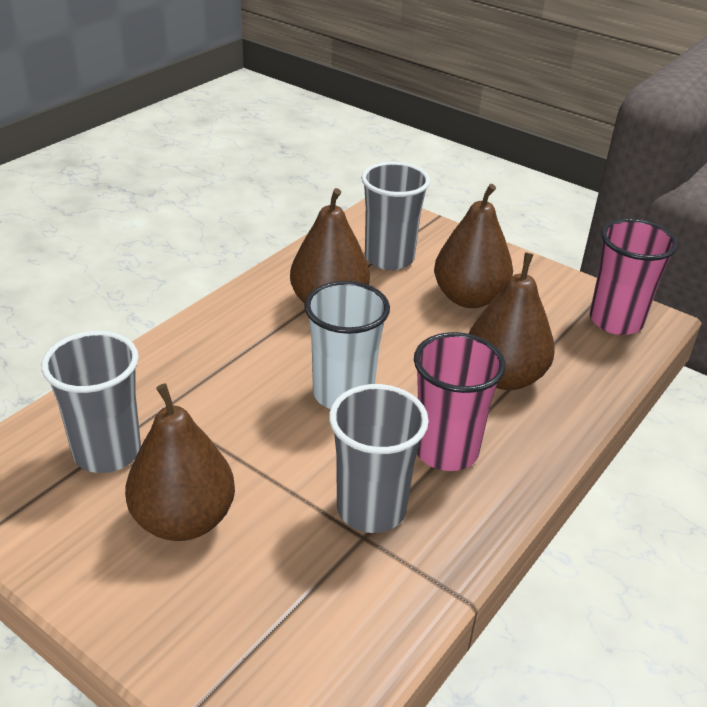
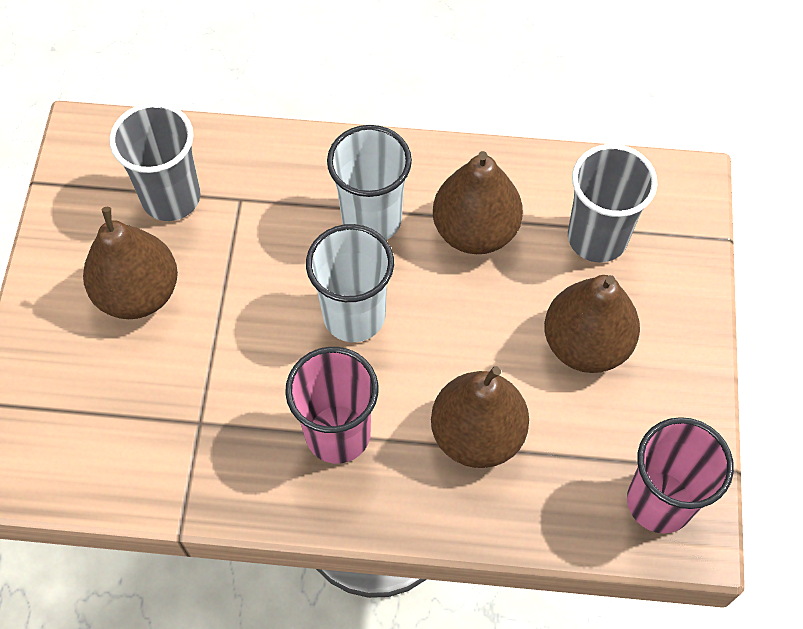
camera: 60 degrees right, 25 degrees up
(264, 347) = (371, 219): none -> white cup
(371, 509) = (231, 412): grey cup -> none

